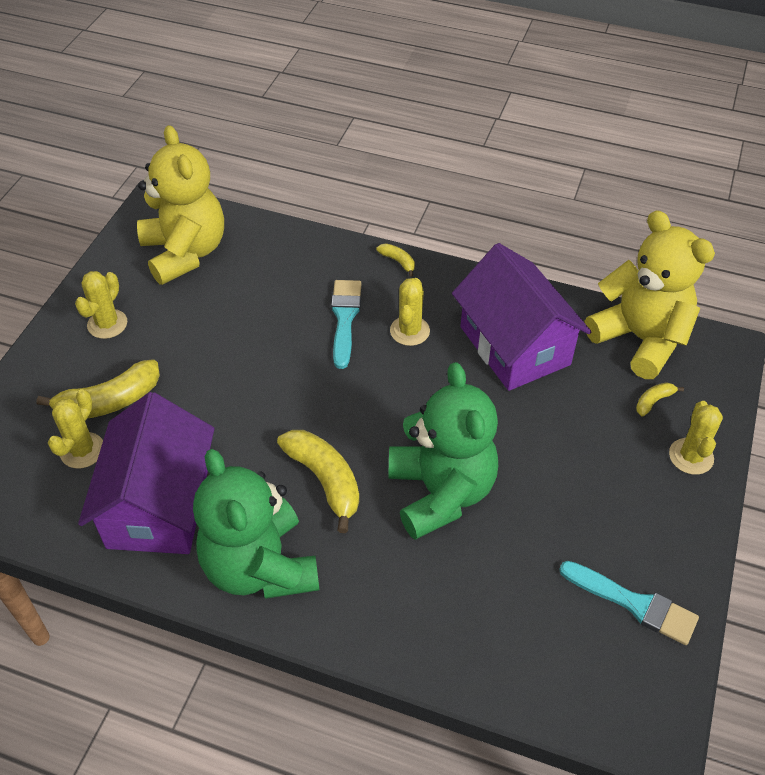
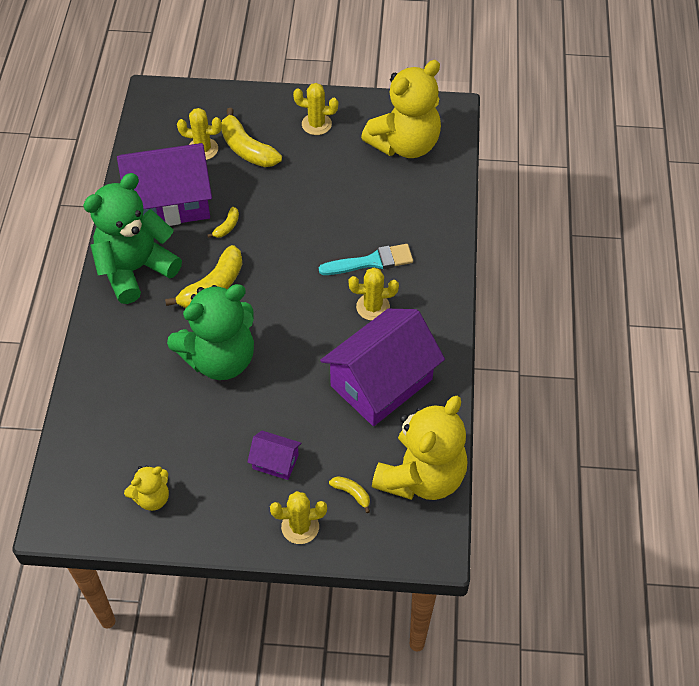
camera: 75 degrees right, 5 degrees up
(398, 261) = (449, 282): yellow banana -> yellow banana (227, 227)
(602, 463) = (275, 462): none -> purple house
(634, 604) = (152, 498): turquoise brush -> yellow teddy bear

